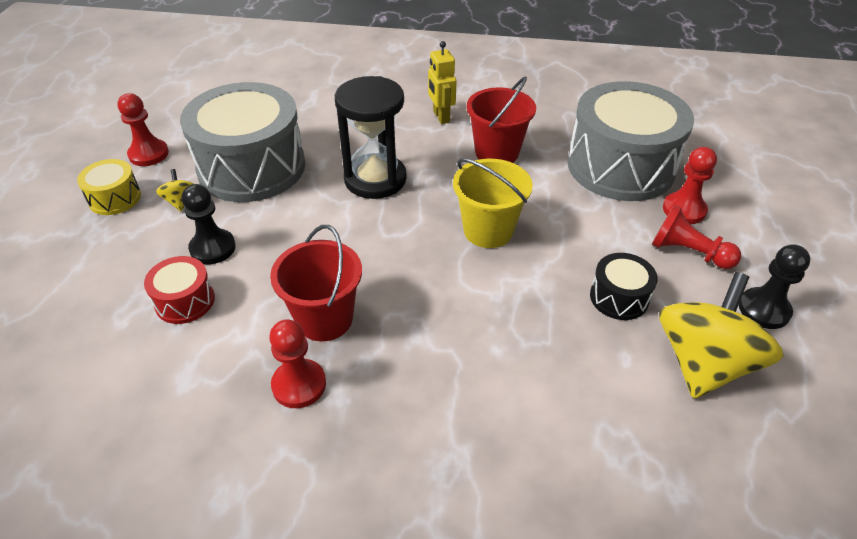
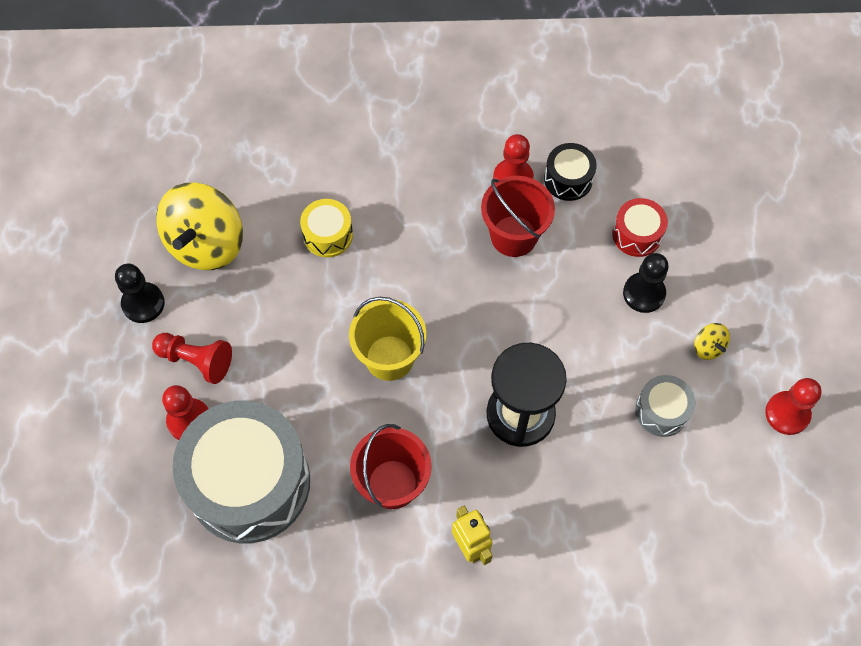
camera: 170 degrees right, 20 degrees up
(115, 198) = (777, 341): yellow drum -> yellow drum (328, 235)
(252, 167) = (661, 411): grey drum -> grey drum, size x0.45
(619, 297) = (267, 296): black drum -> black drum (568, 179)

